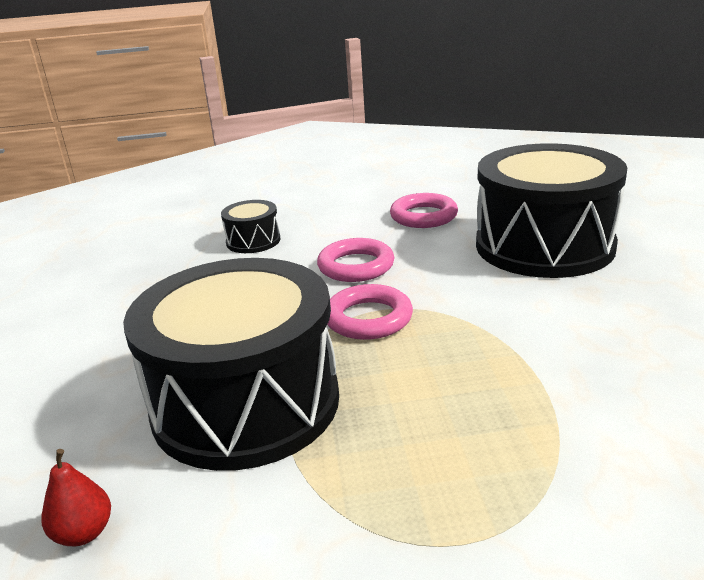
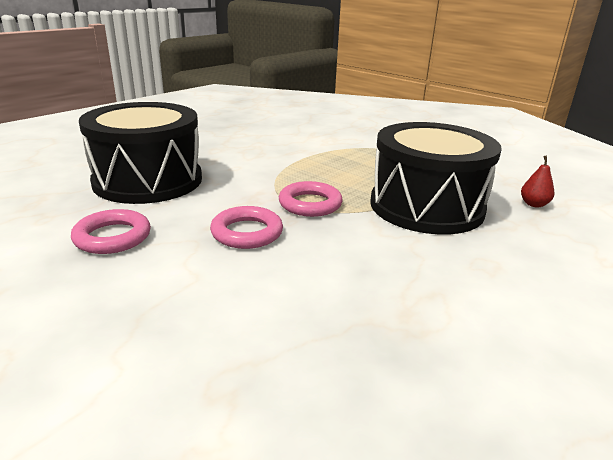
camera: 135 degrees left, 0 degrees up
(253, 241) = (252, 313): black drum -> none

